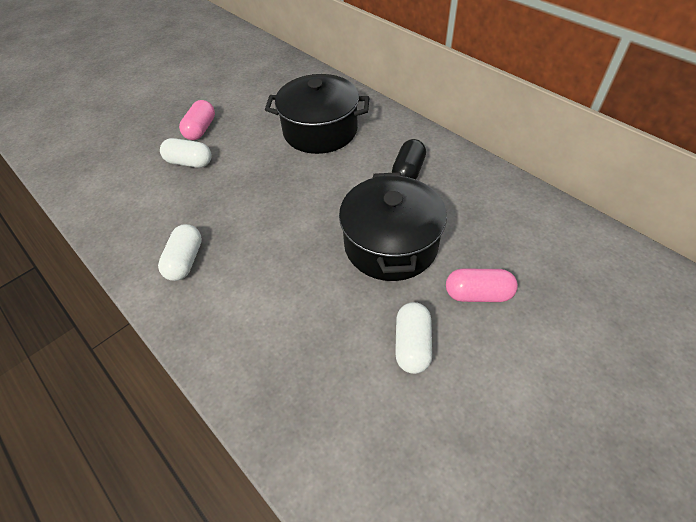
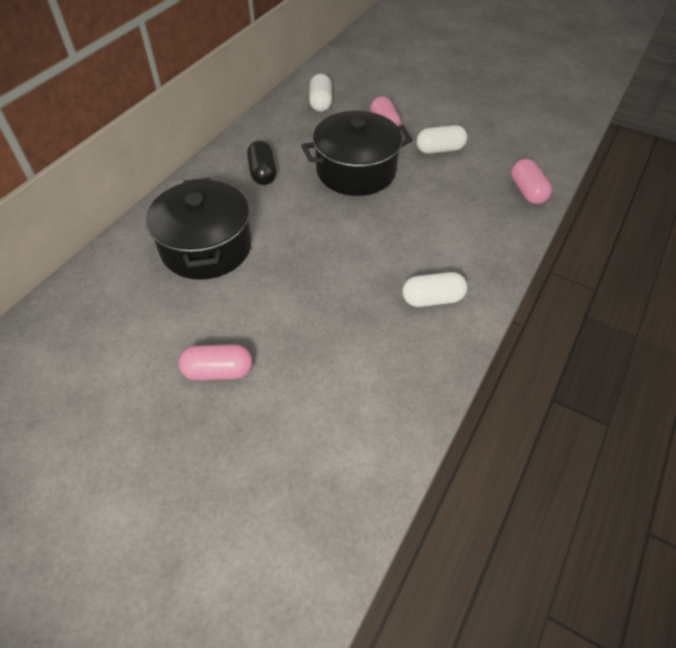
camera: 110 degrees left, 0 degrees up
(189, 162) = (289, 356): white capsule -> white capsule (320, 102)
(292, 425) = (527, 191): none -> pink capsule
(408, 171) = (262, 173): black capsule -> black capsule turned 75 degrees clockwise

